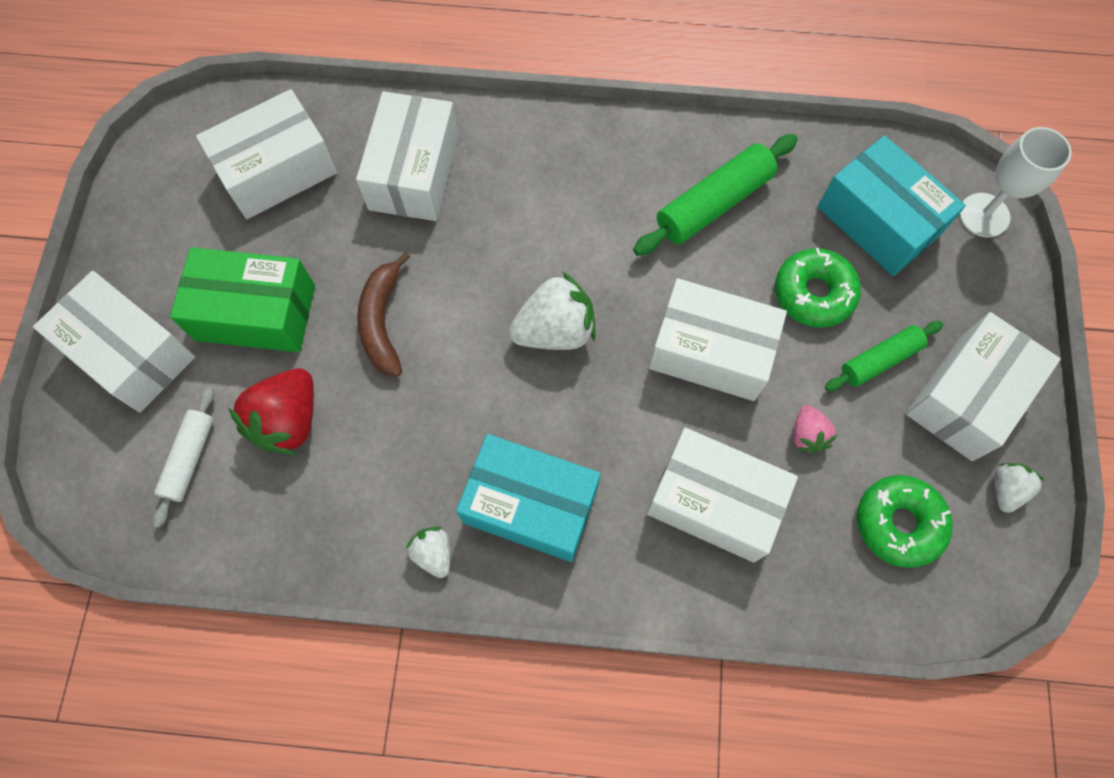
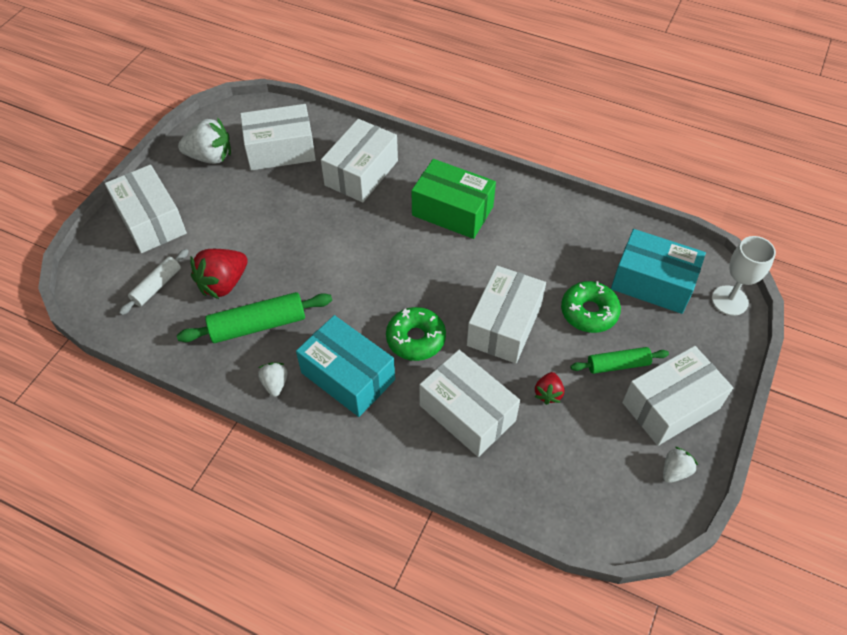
camera: 20 degrees right, 15 degrees down
(256, 312) = (232, 220): green box -> green box (452, 211)
(382, 322) = (304, 247): brown banana -> none
(555, 330) = (408, 283): white strawberry -> white strawberry (210, 157)
(710, 351) = (504, 325): white box -> white box turned 75 degrees clockwise
(713, 203) = (544, 242): green rolling pin -> green rolling pin (258, 325)
(807, 435) = (548, 393): pink strawberry -> red strawberry
(878, 220) = (652, 283): turquoise box -> turquoise box turned 45 degrees counterclockwise
(898, 523) = (588, 466): green donut -> green donut (416, 339)

